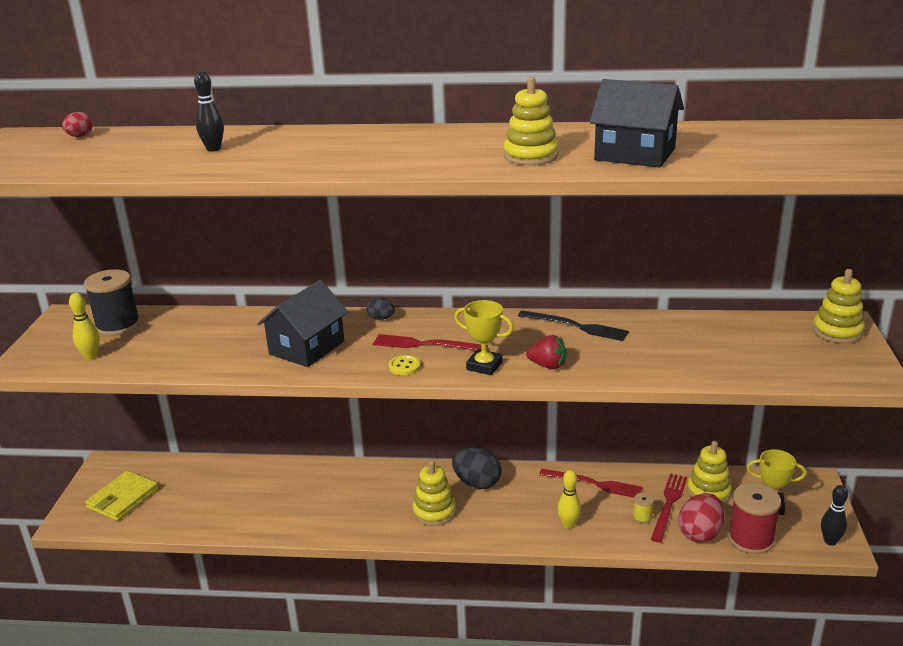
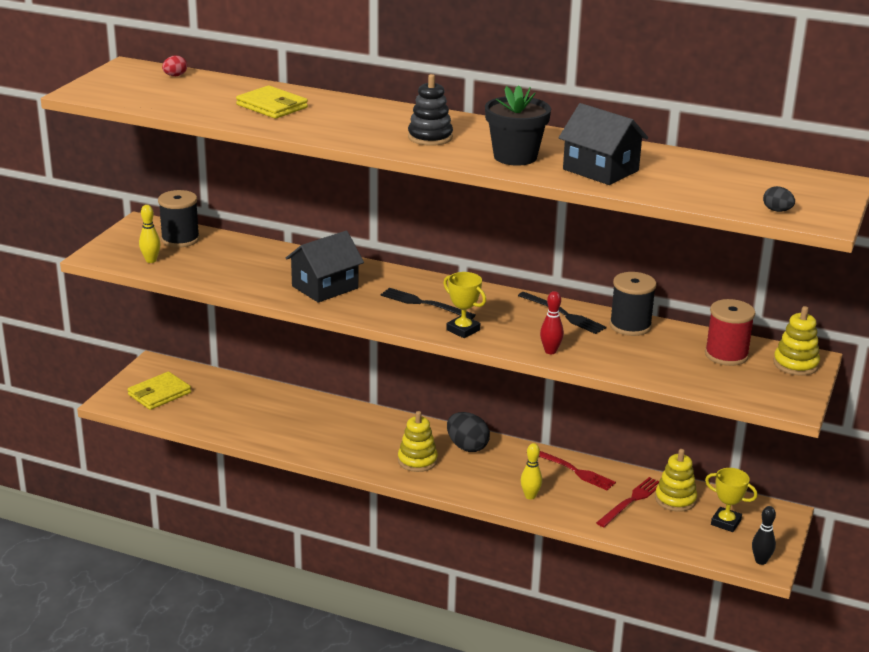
camera: 15 degrees right, 0 degrees up
(213, 149) = (272, 106): black bowling pin -> yellow wallet
(381, 318) = (399, 275): black egg -> black egg (777, 210)
(404, 366) = (397, 317): yellow button -> none
(419, 152) = (430, 137): none -> black stacking toy
(425, 344) = (424, 304): red fork -> black fork
(531, 156) = (515, 157): yellow stacking toy -> black flower pot
(548, 365) = (516, 340): red strawberry -> none
(591, 370) = (550, 351): none -> red bowling pin
(642, 517) = (600, 505): yellow spool -> none
(650, 325) = (630, 326): none -> black spool
(700, 533) = (644, 528): red egg -> none
(750, 539) = (688, 543): red spool -> red spool (726, 355)

